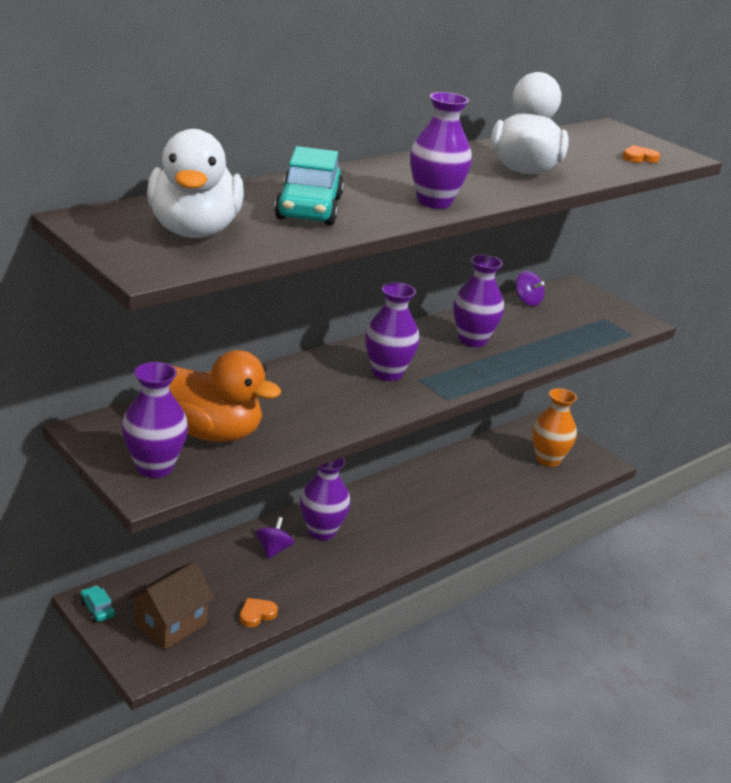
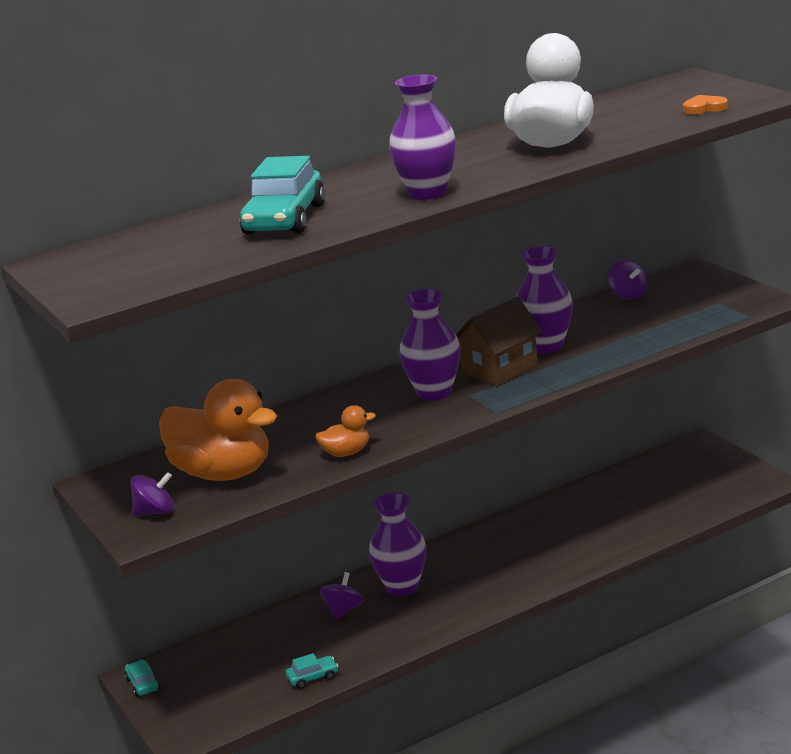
camera: 15 degrees right, 5 degrees down
(154, 467) = (155, 512): purple vase -> purple spinning top
(171, 625) = (218, 694): brown house -> brown house (500, 369)
(194, 231) = (154, 258): white duck -> none
(256, 614) = (313, 677): orange heart -> turquoise car
(323, 424) = (346, 453): none -> orange duck
(548, 459) = (694, 484): orange vase -> none

